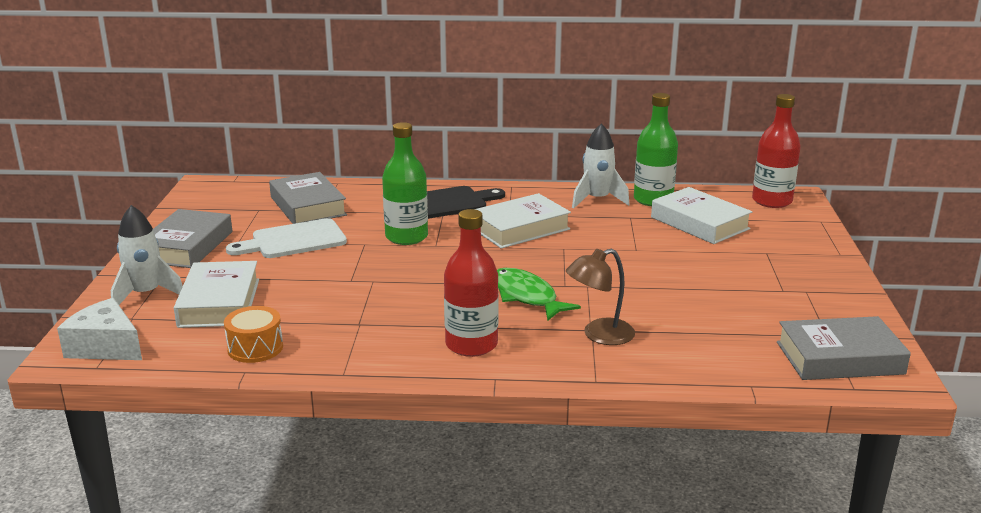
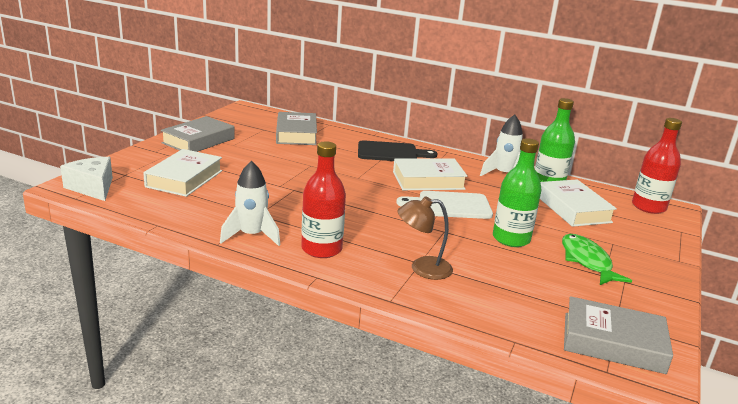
camera: 20 degrees right, 0 degrees up
(146, 294) = (147, 163): white rocket -> white rocket (252, 236)
(255, 348) = (178, 212): orange drum -> none
(294, 240) = (267, 152): white cutting board -> white cutting board (450, 205)
(406, 237) = (343, 167): green bottle -> green bottle (511, 239)
(526, 296) = (391, 227): green fish -> green fish (587, 261)

